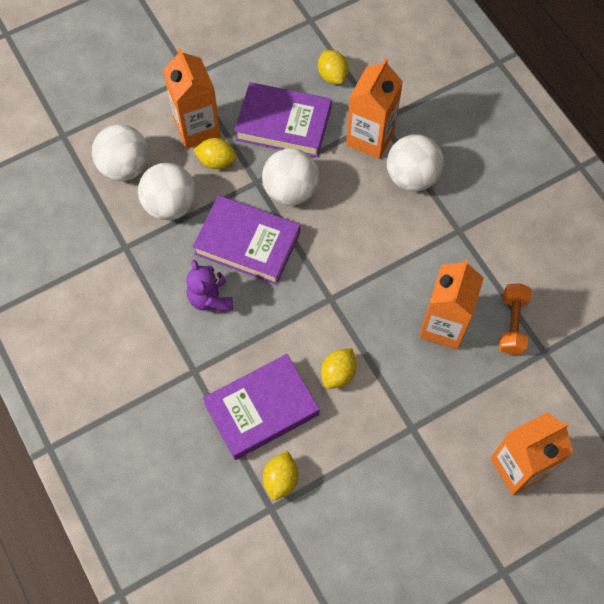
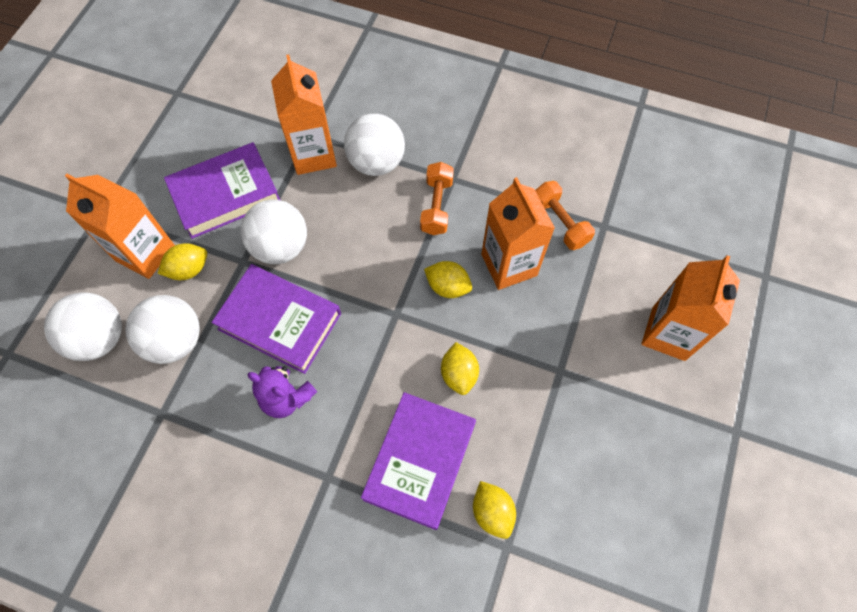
camera: 40 degrees left, 0 degrees up
(247, 243) = (279, 321): purple book -> purple book turned 45 degrees clockwise
(332, 75) = (236, 125): yellow lemon -> yellow lemon (448, 287)
(428, 242) = (436, 206): none -> orange dumbbell

